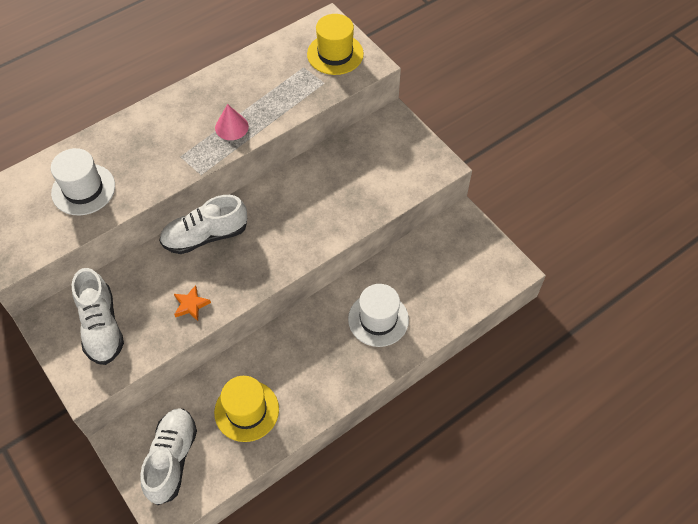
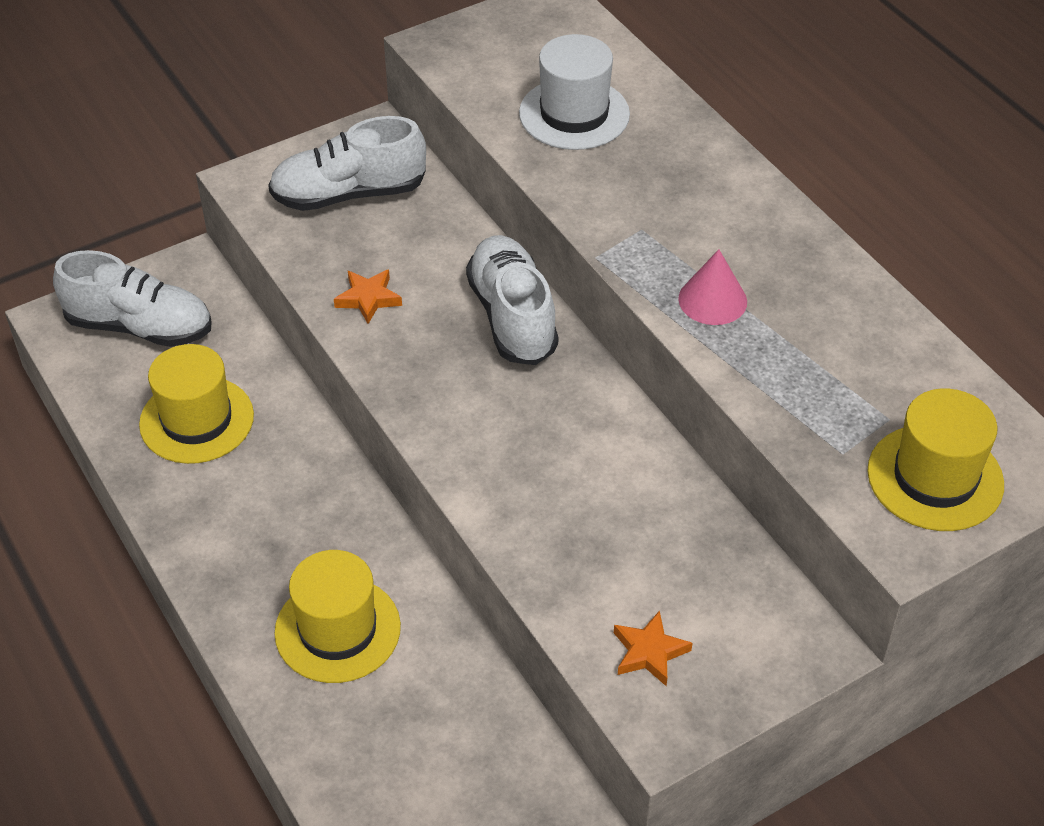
camera: 95 degrees right, 10 degrees down
(378, 319) = (337, 629): white hat -> yellow hat
(405, 172) = (649, 652): none -> orange star

